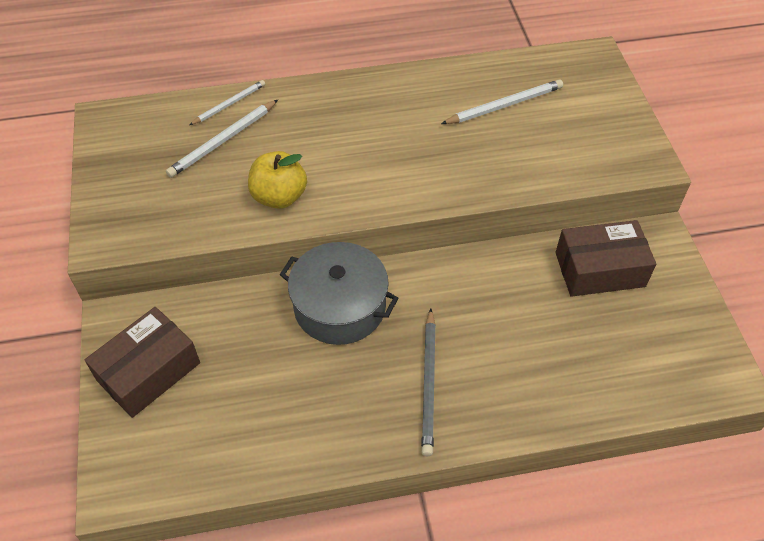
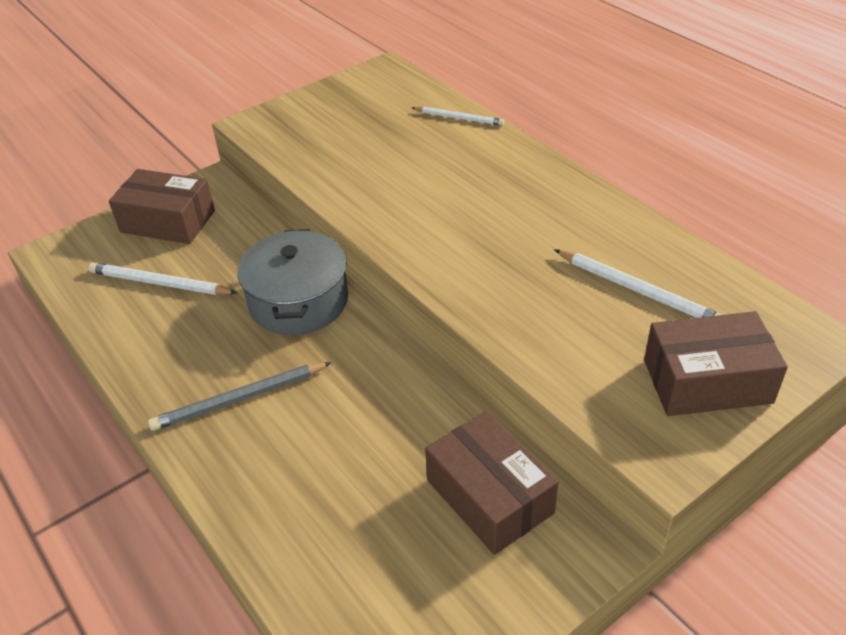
camera: 65 degrees right, 10 degrees down
(223, 141) = (410, 133): white pencil -> white pencil (160, 283)
(279, 197) = (367, 189): yellow apple -> none
(601, 116) = (707, 381): none -> brown box

